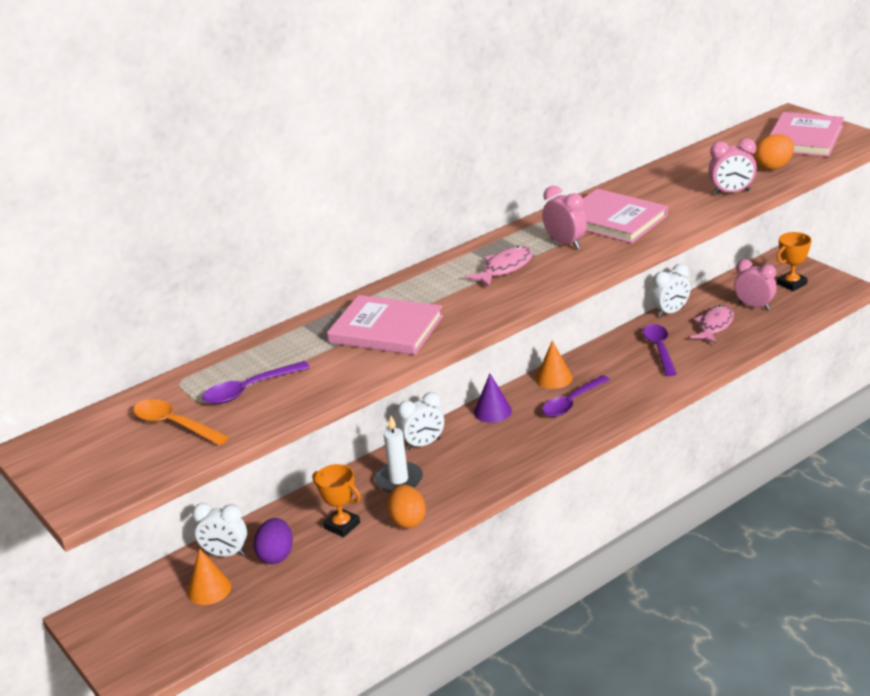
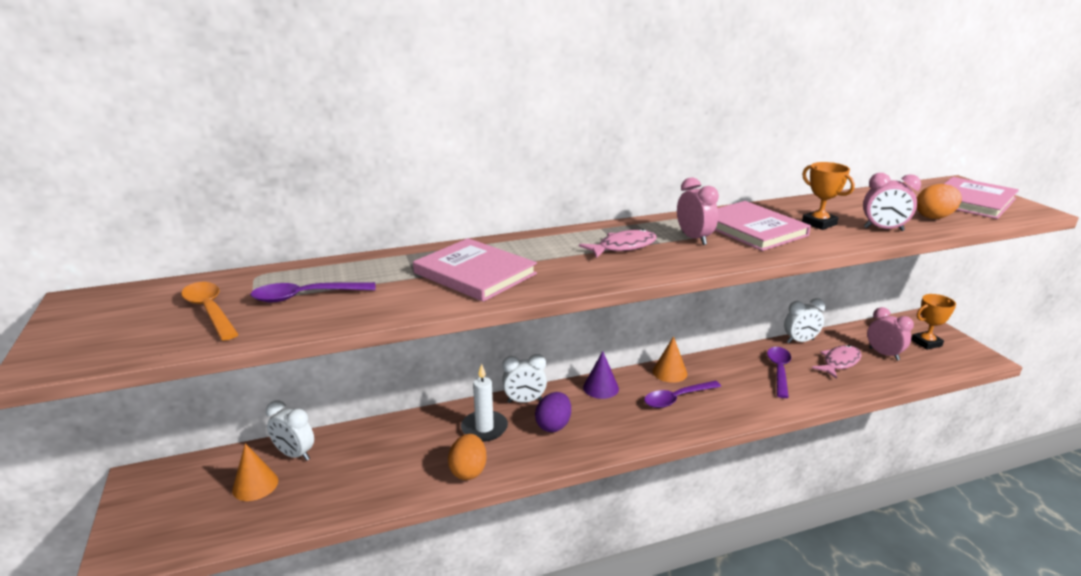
camera: 15 degrees right, 5 degrees down
(276, 555) = (334, 469): purple egg -> purple egg (553, 425)
(342, 526) = (408, 458): orange trophy -> orange trophy (819, 223)

